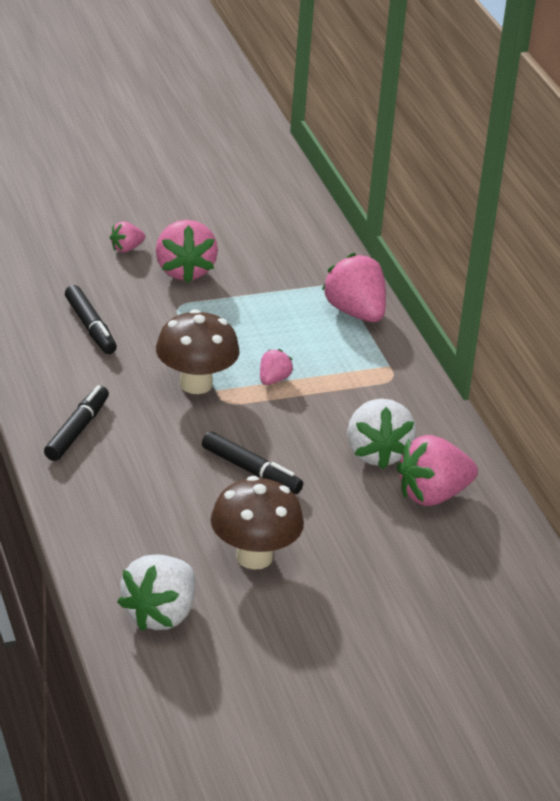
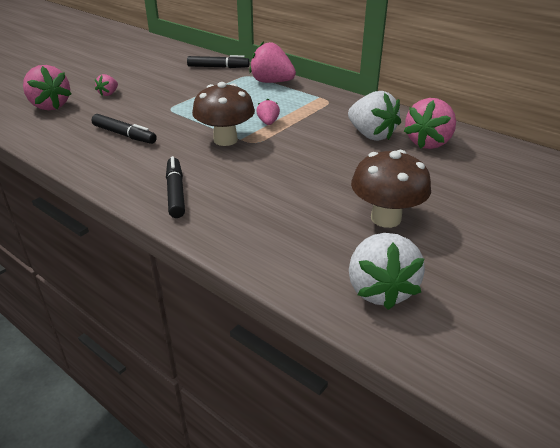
camera: 30 degrees left, 0 degrees up
(184, 271) = (155, 93): pink strawberry -> pink strawberry (50, 106)
(251, 471) = (316, 170): black marker -> black marker (218, 67)

